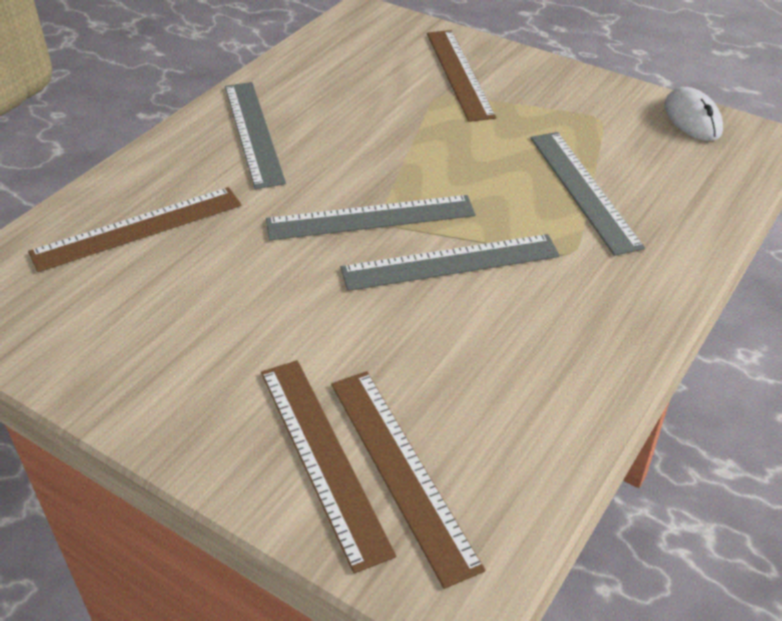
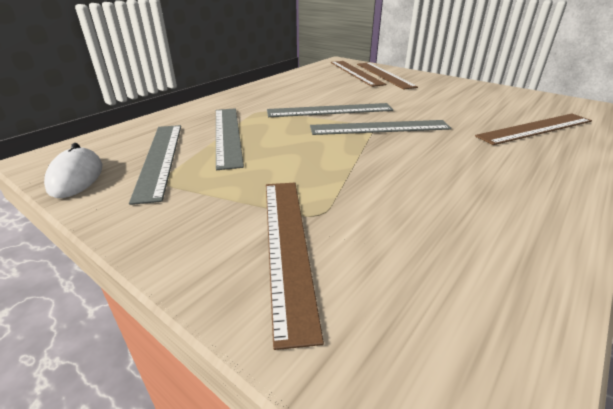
camera: 175 degrees left, 10 degrees down
(253, 132) = (509, 184): grey ruler -> grey ruler (160, 158)

